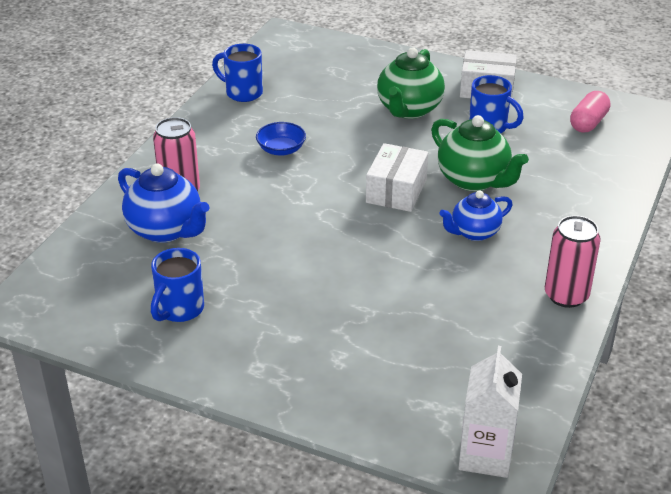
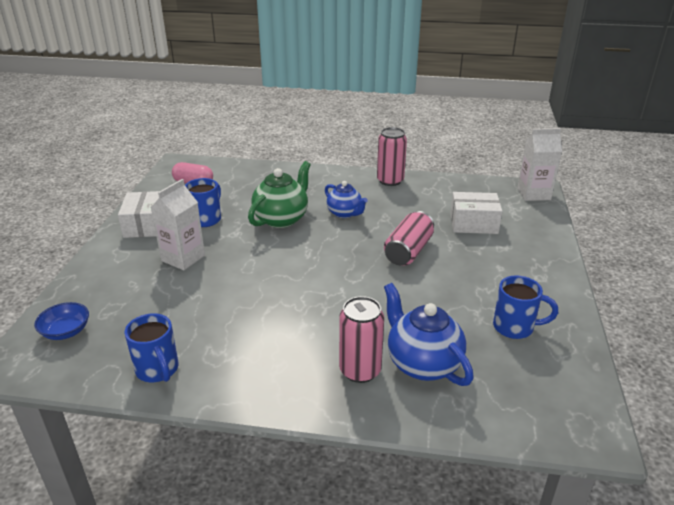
camera: 105 degrees left, 5 degrees down
(166, 230) = (422, 364): blue teapot -> blue teapot turned 60 degrees counterclockwise
(242, 93) = (158, 370): blue mug -> blue mug turned 45 degrees counterclockwise
(281, 149) = (266, 319): blue bowl -> blue bowl (66, 331)
(362, 267) = (408, 251): none -> pink can
(396, 191) = (308, 249): white box -> white box (473, 224)
(409, 109) = (183, 258): green teapot -> white carton

